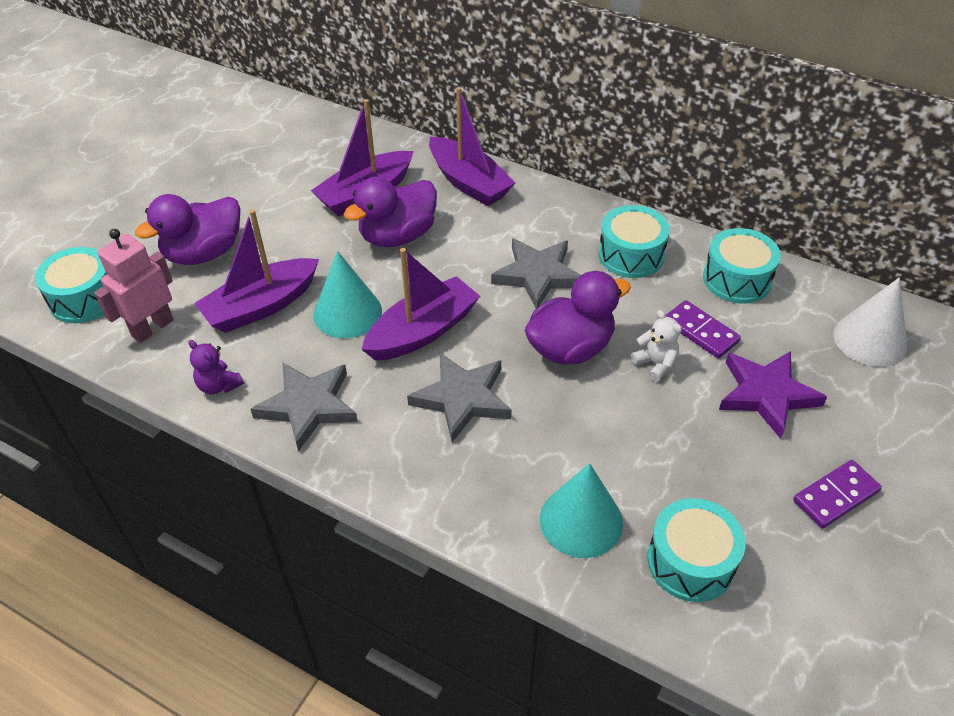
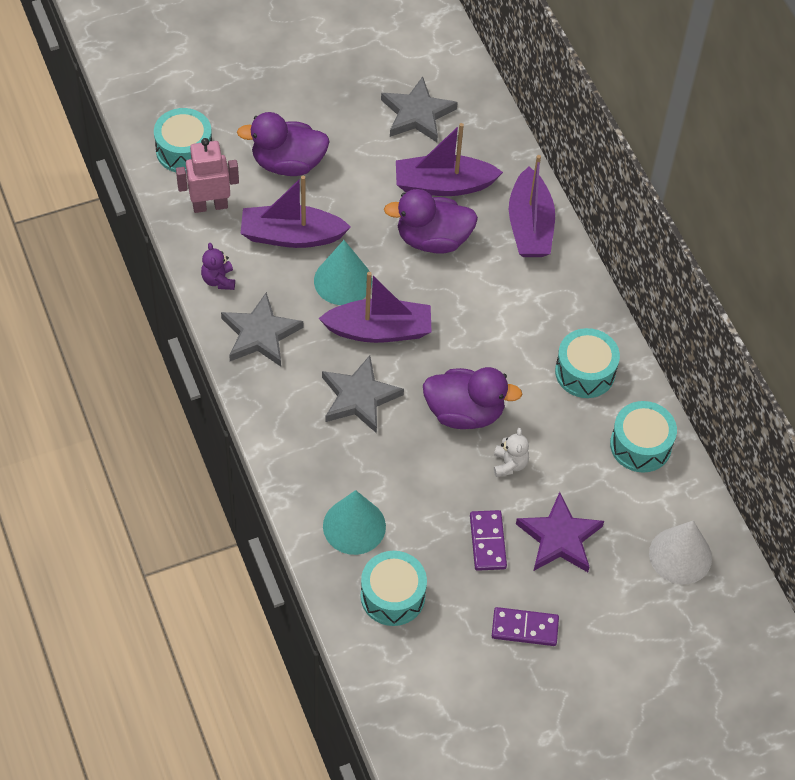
camera: 35 degrees right, 10 degrees up
(538, 275) = (500, 341): grey star -> grey star (417, 114)
(700, 332) = (567, 464): purple domino -> purple domino (487, 542)

